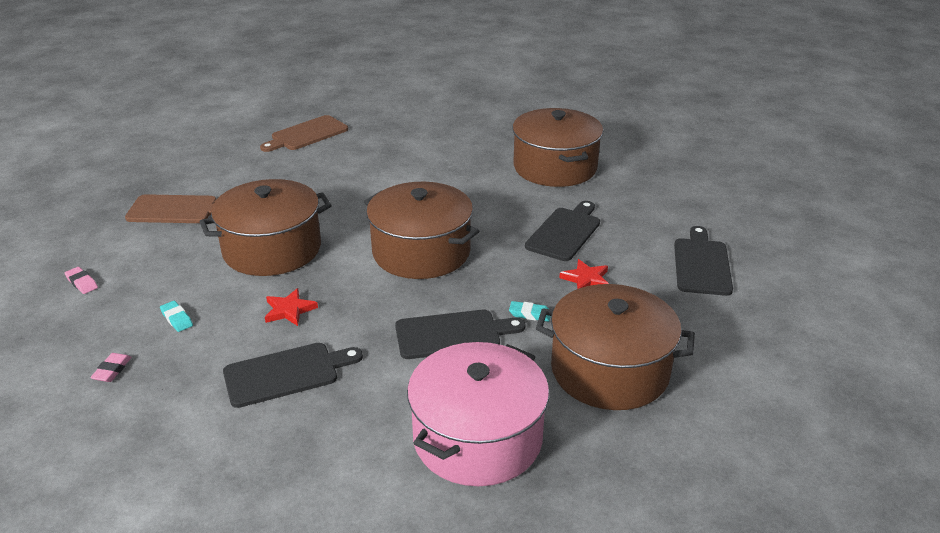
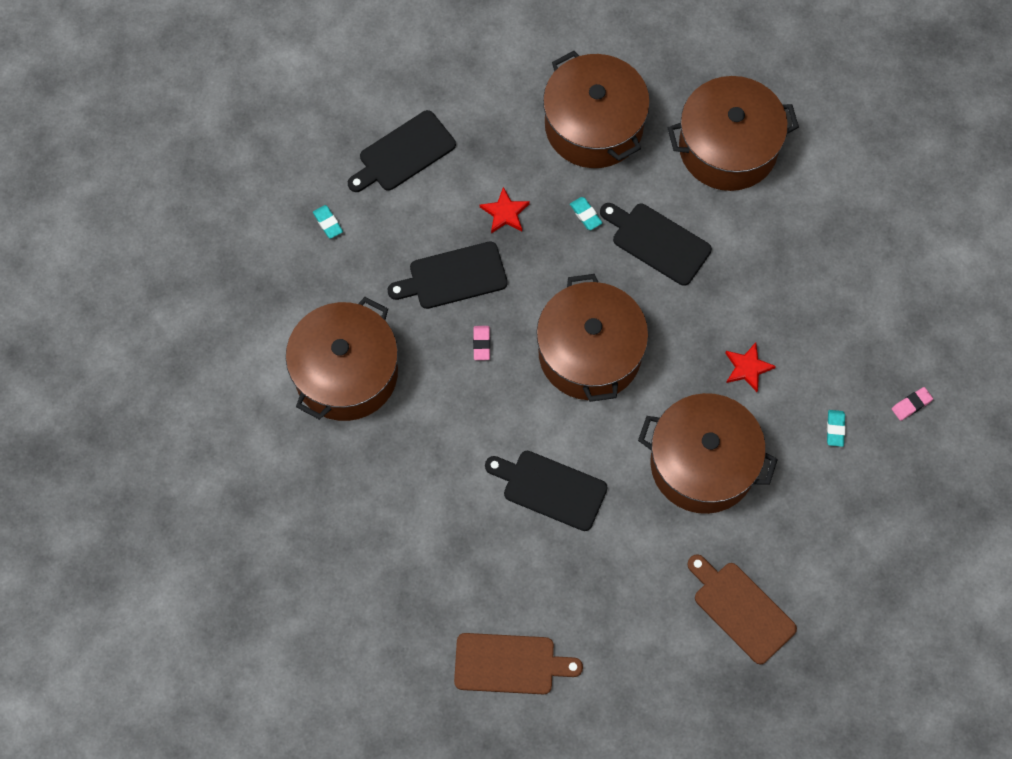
camera: 135 degrees left, 35 degrees up
(82, 283) = (882, 547): pink eraser -> pink eraser (481, 344)
(286, 374) = (798, 300): black cutting board -> black cutting board (550, 488)
(477, 438) = (728, 147): pink pot -> brown pot
(678, 209) = (328, 223): none -> turquoise eraser

